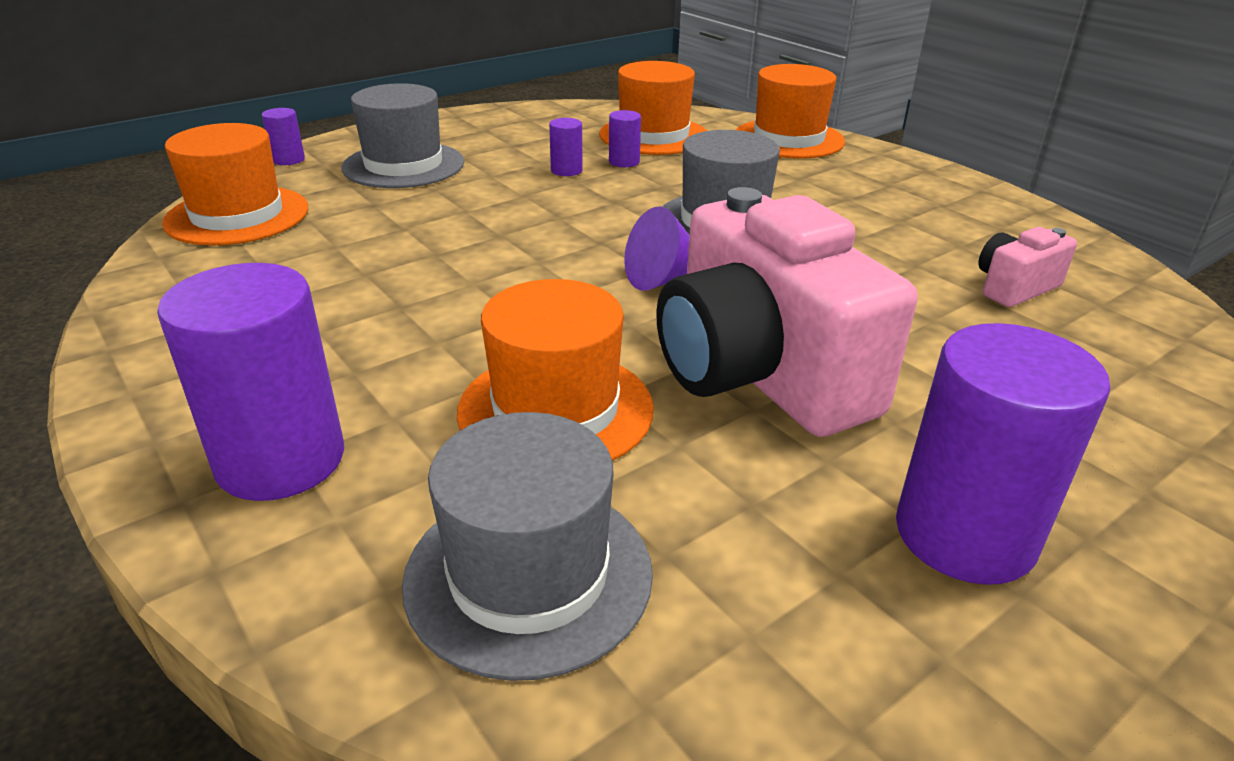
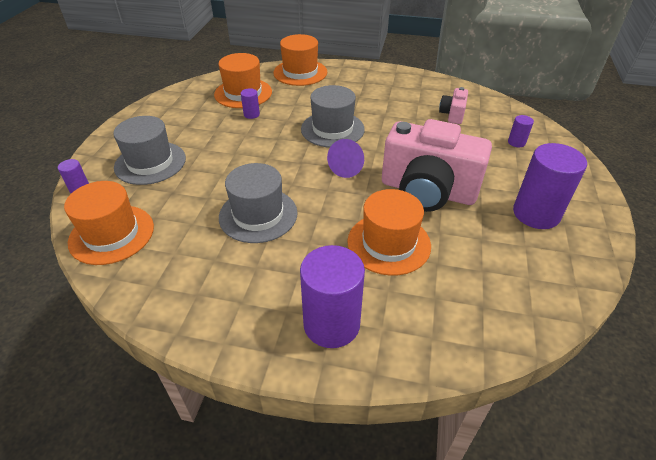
camera: 40 degrees left, 10 degrees up
(528, 575) = (460, 303): grey hat -> grey hat (258, 215)
(566, 170) = (233, 130): purple cylinder -> purple cylinder (516, 142)

